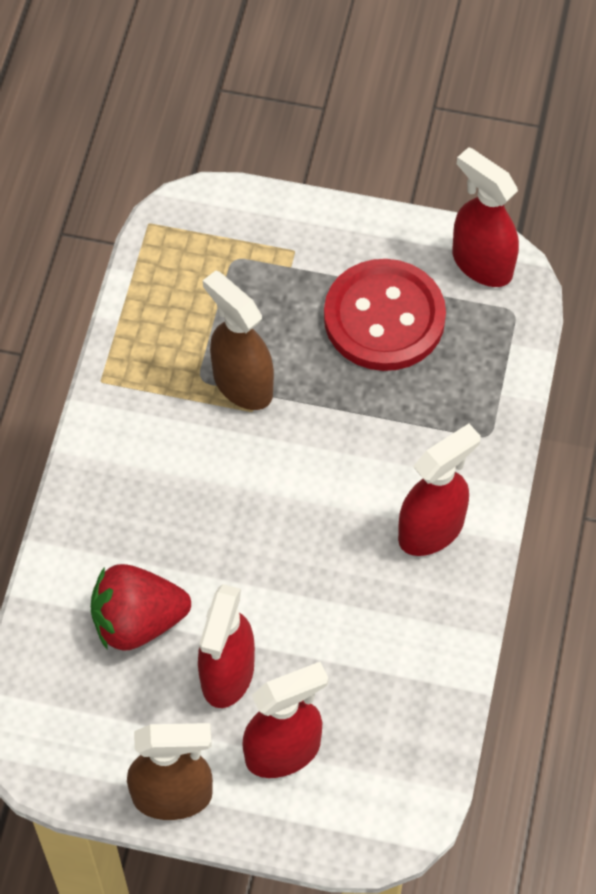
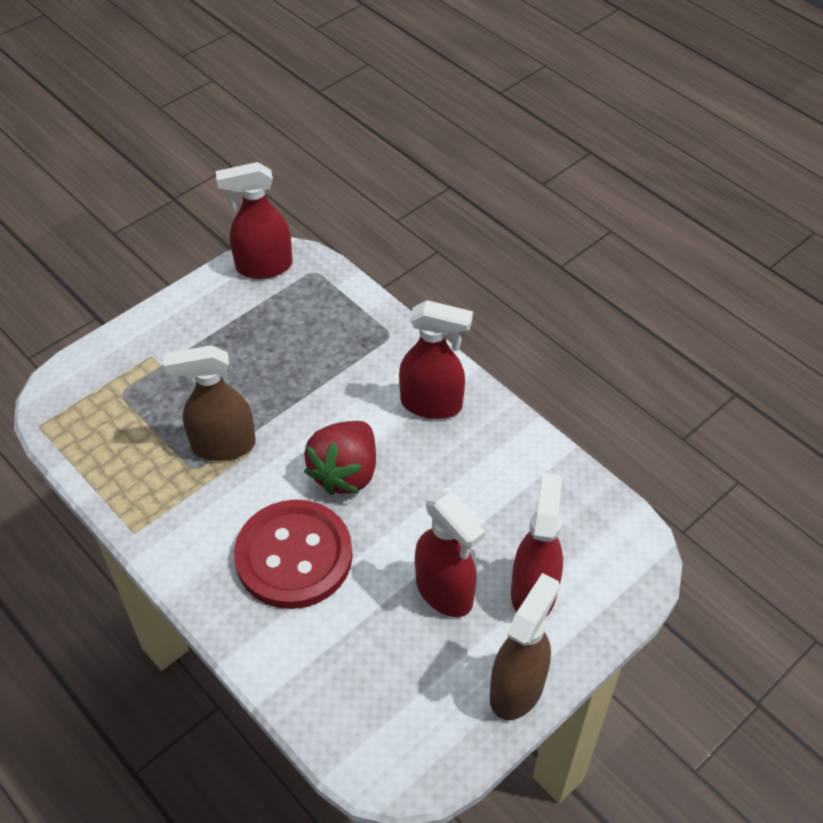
camera: 55 degrees left, 10 degrees down
(137, 621) = (353, 626): red strawberry -> red strawberry (345, 473)
(384, 318) = (252, 338): red button -> red button (294, 556)
(431, 529) = (432, 404): red spray bottle -> red spray bottle turned 105 degrees clockwise

